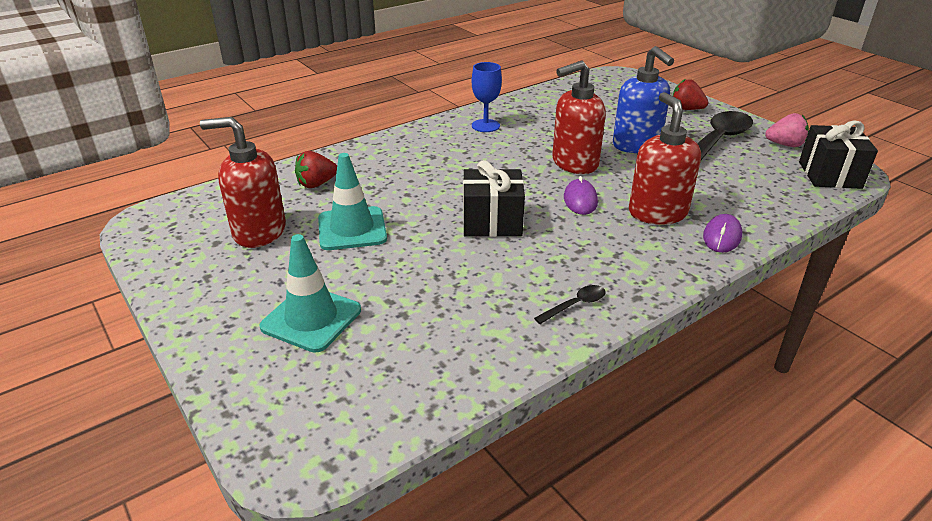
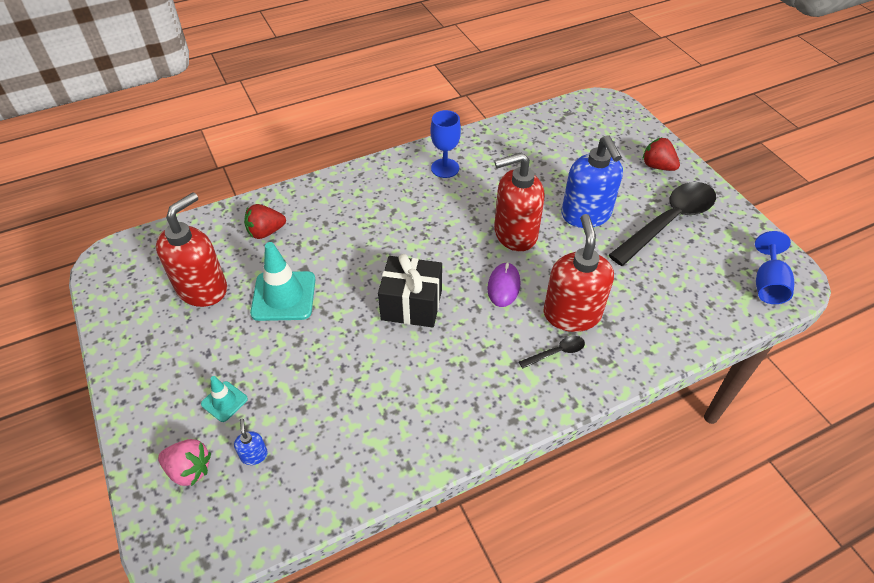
camera: 10 degrees right, 15 degrees up
(259, 232) = (202, 288): red soap dispenser -> red soap dispenser turned 105 degrees clockwise
(311, 318) = (224, 401): turquoise traffic cone -> turquoise traffic cone, size x0.53
(361, 359) = (254, 455): none -> blue soap dispenser
(575, 305) = (454, 421): black spoon -> black spoon (556, 352)
(722, 236) = (622, 354): purple mouse -> none
(785, 145) = (740, 233): pink strawberry -> pink strawberry (189, 470)
(829, 175) = (767, 284): black gift -> blue goblet

